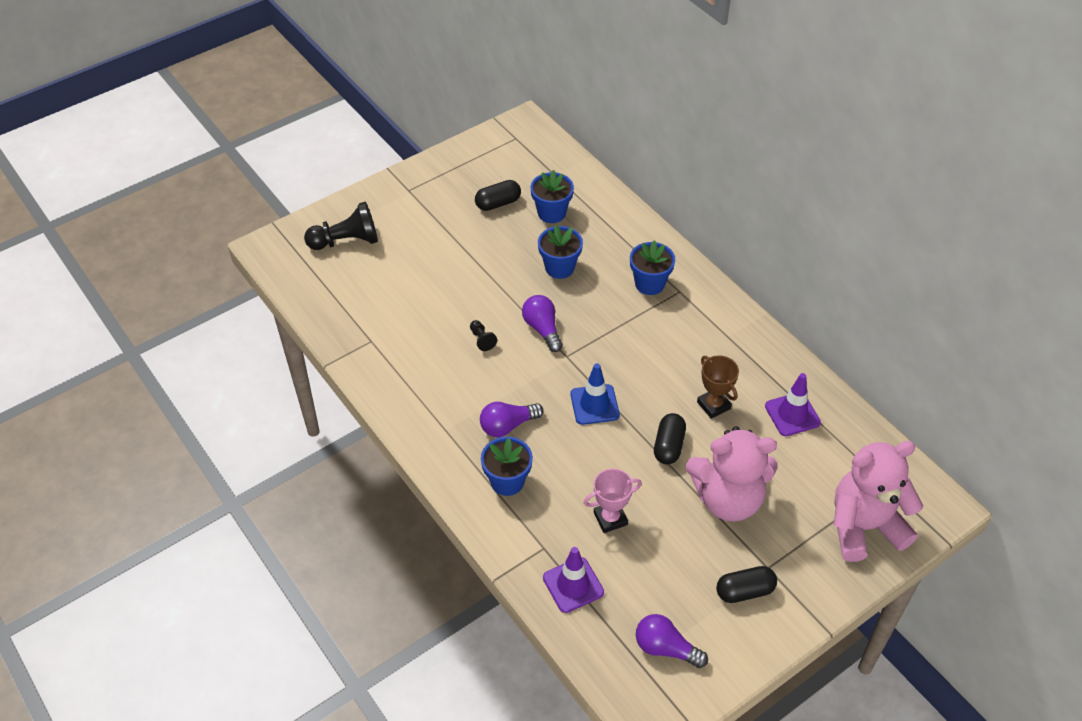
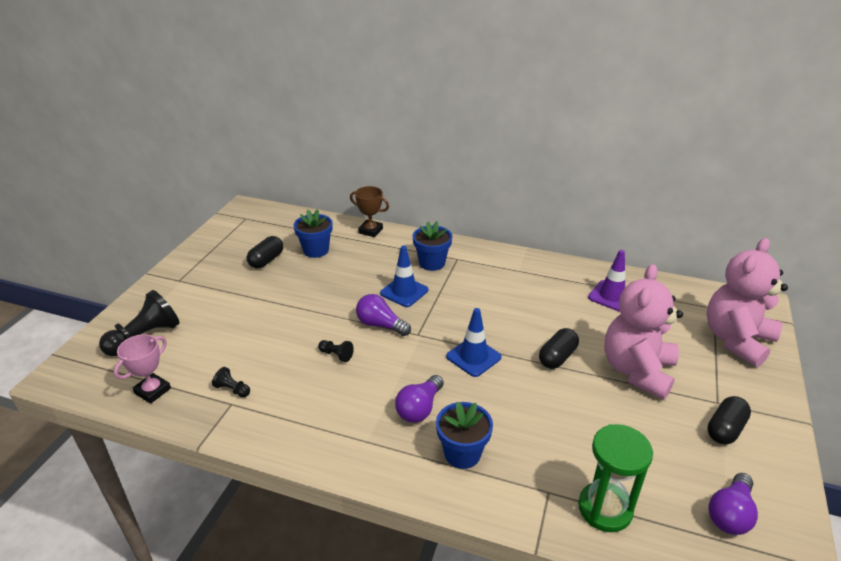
camera: 35 degrees left, 15 degrees down
(380, 328) = (232, 389): none -> black pawn
(559, 267) = (355, 280): blue flower pot -> none
(573, 585) = (605, 509): purple traffic cone -> green hourglass
(594, 304) = (404, 292): none -> blue traffic cone
(610, 518) = (574, 434): pink trophy -> pink trophy (152, 391)
(665, 648) = (730, 514): purple light bulb -> purple light bulb turned 45 degrees counterclockwise
(668, 446) = (557, 357): black capsule -> black capsule turned 60 degrees clockwise
(713, 405) = (557, 315): brown trophy -> brown trophy (370, 231)
(728, 499) = (637, 371): pink teddy bear -> pink teddy bear turned 150 degrees clockwise

